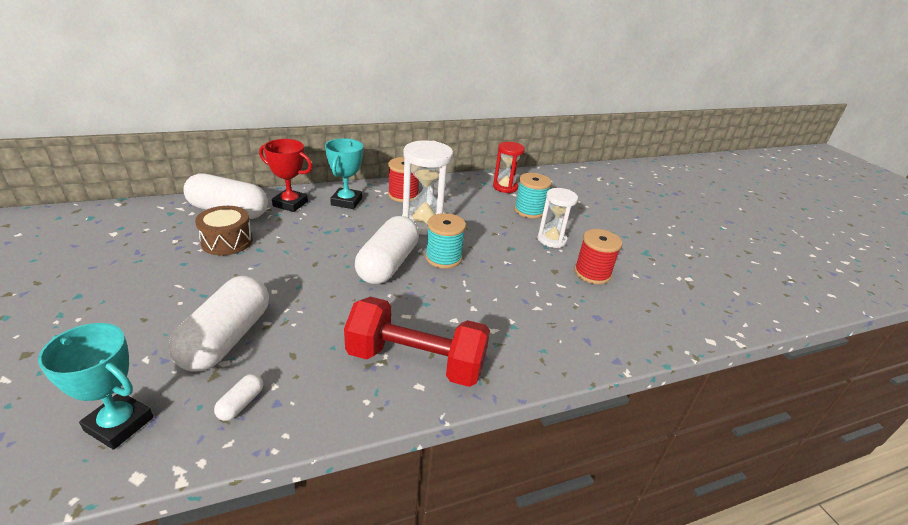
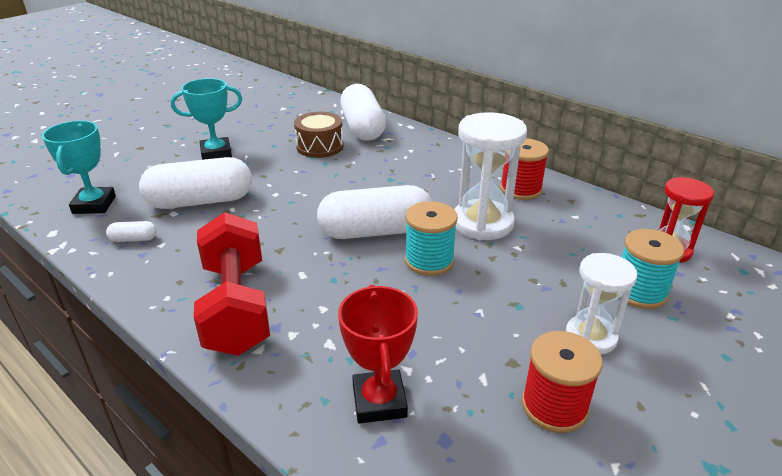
camera: 65 degrees right, 0 degrees up
(290, 204) = (411, 144): red trophy -> red trophy (379, 401)
(346, 202) = (456, 166): turquoise trophy -> turquoise trophy (216, 153)

